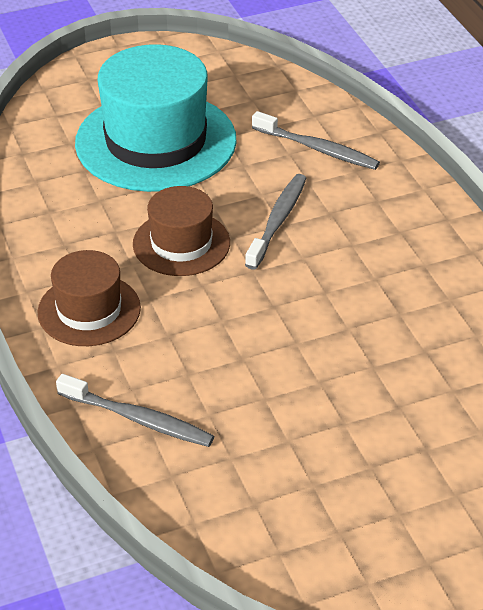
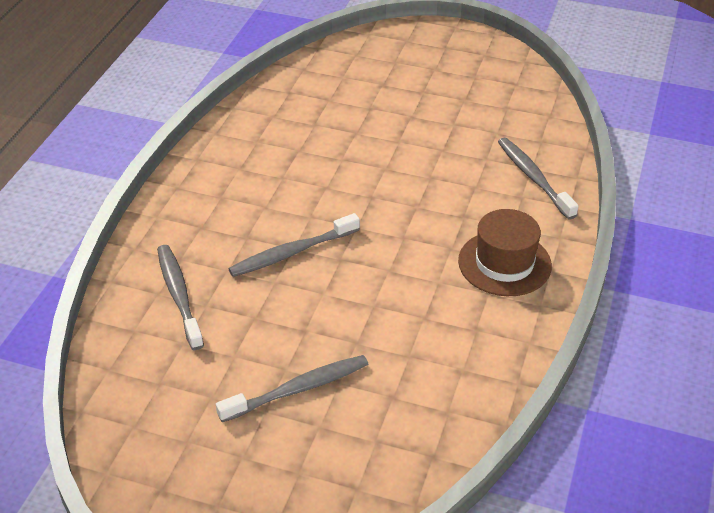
camera: 140 degrees left, 0 degrees up
(156, 141) = (298, 389): turquoise hat -> grey toothbrush
(181, 243) = (384, 276): brown hat -> none

